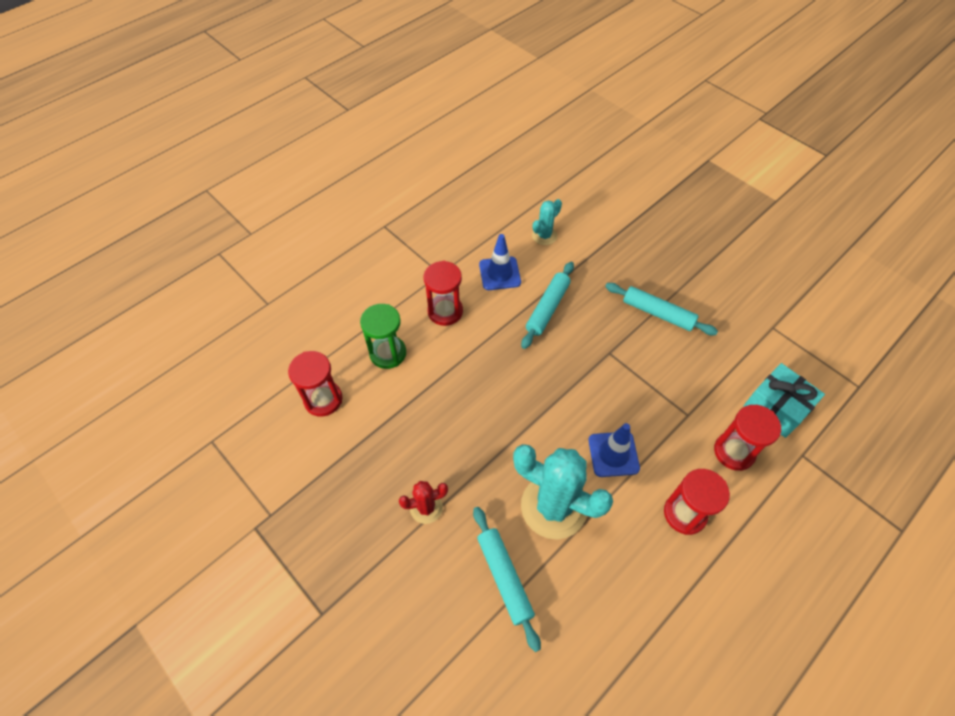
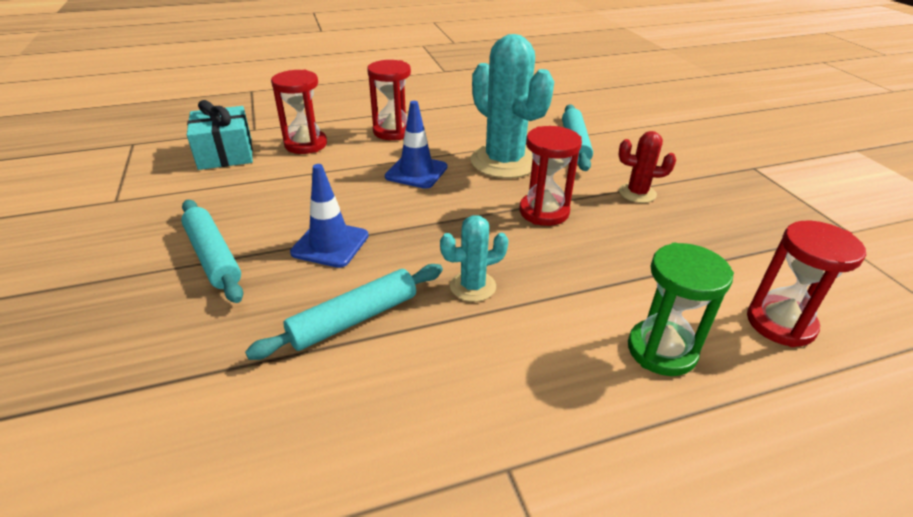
camera: 155 degrees left, 20 degrees down
(445, 311) = (532, 381): red hourglass -> red hourglass (544, 212)
(499, 273) = (384, 413): blue traffic cone -> blue traffic cone (330, 244)
(544, 236) = (221, 461): turquoise cactus -> turquoise cactus (473, 286)

